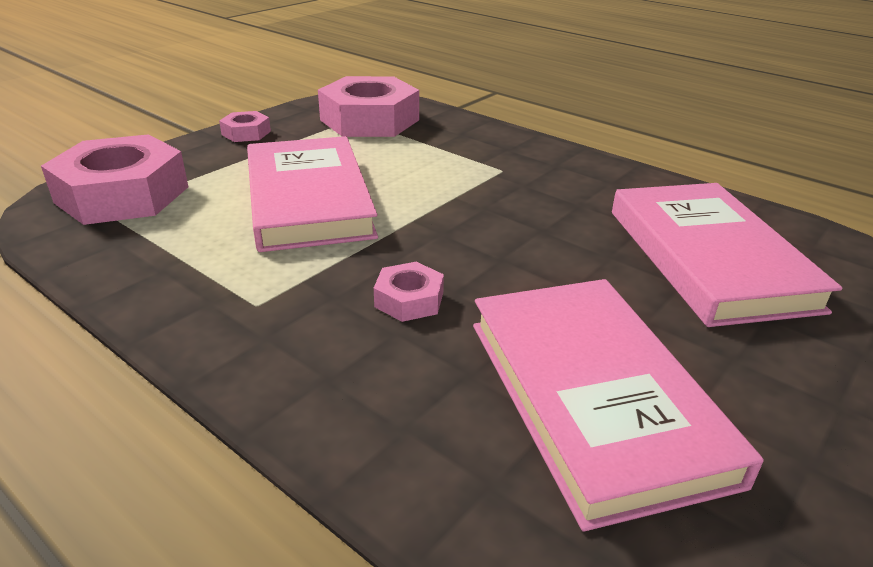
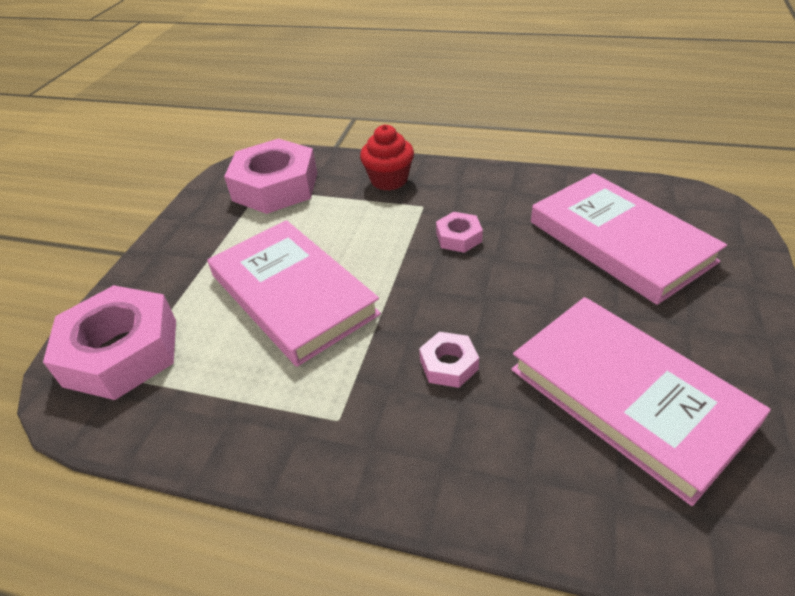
camera: 20 degrees left, 10 degrees up
(246, 133) = (177, 239): pink nut -> pink nut (458, 237)
(485, 142) = (389, 180): none -> red cupcake

